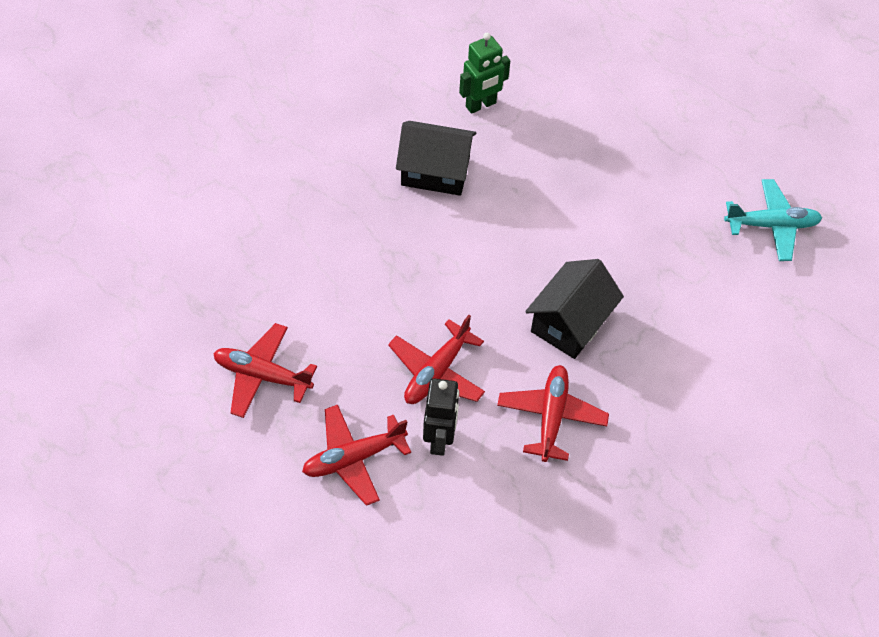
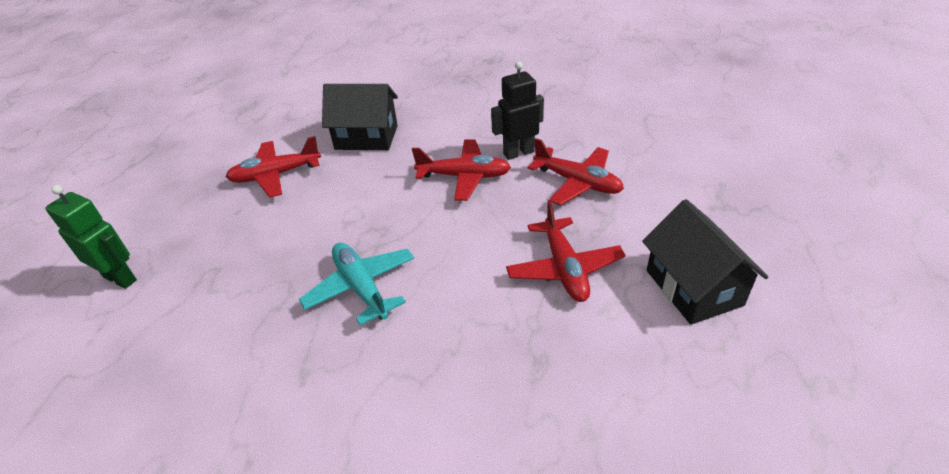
camera: 115 degrees left, 15 degrees down
(435, 172) = (236, 270): black house -> black house (693, 287)
(551, 416) = (453, 118): red plane -> red plane (276, 175)
(771, 225) = (219, 93): turquoise plane -> turquoise plane (361, 287)

